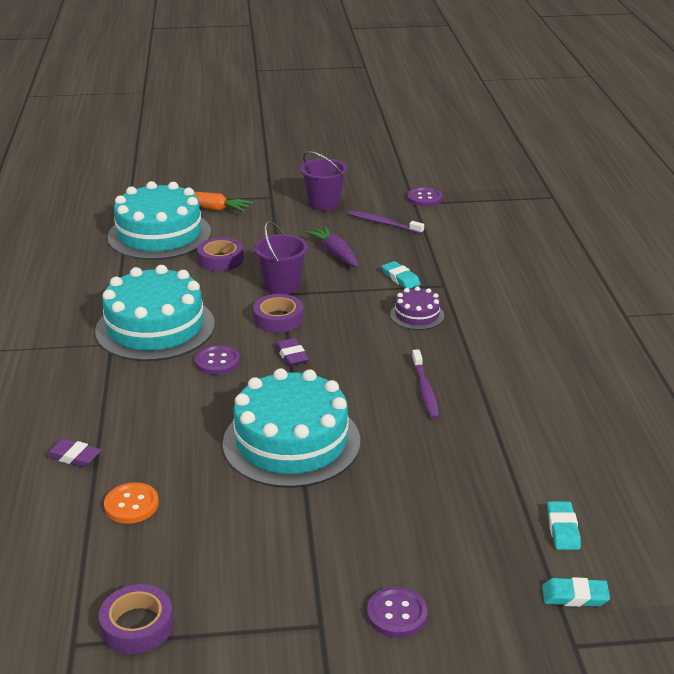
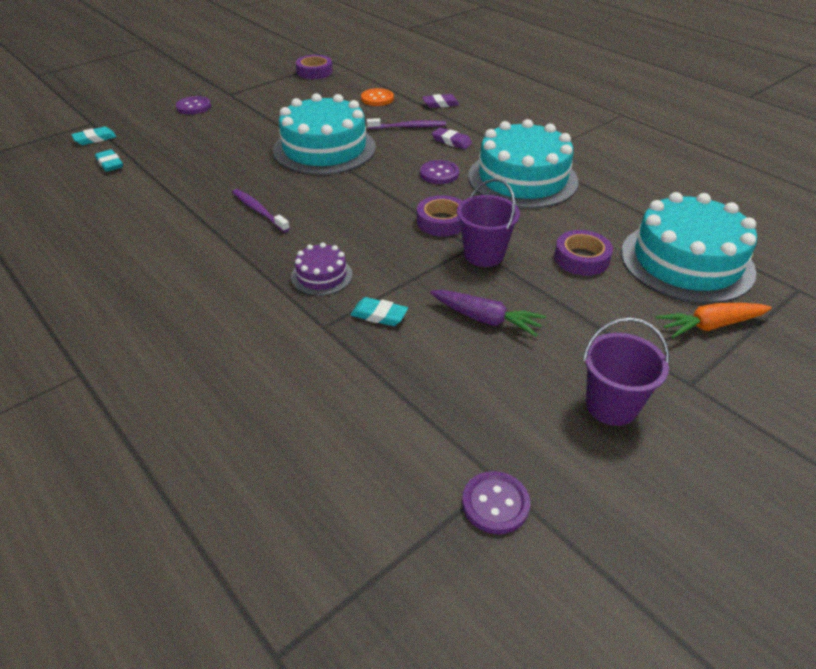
camera: 145 degrees right, 10 degrees up
(292, 355) = (391, 197): purple eraser -> purple eraser (451, 141)
(384, 223) = (490, 403): purple toothbrush -> purple toothbrush (408, 127)

